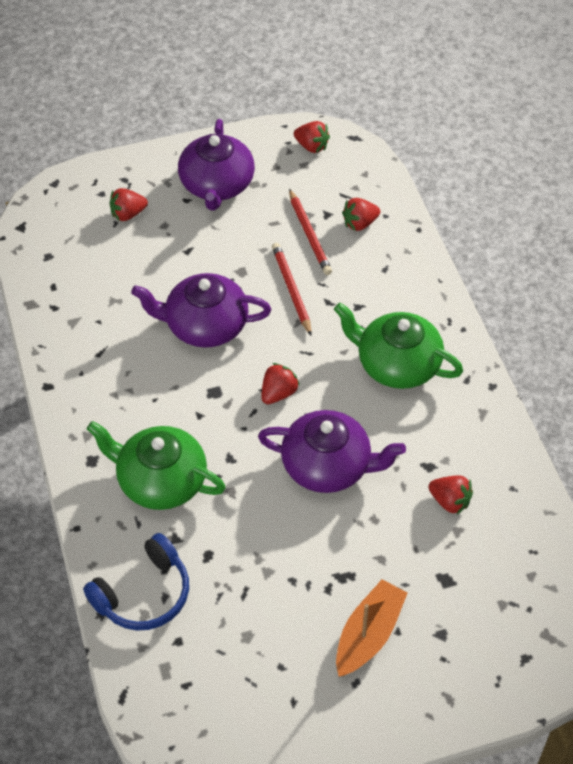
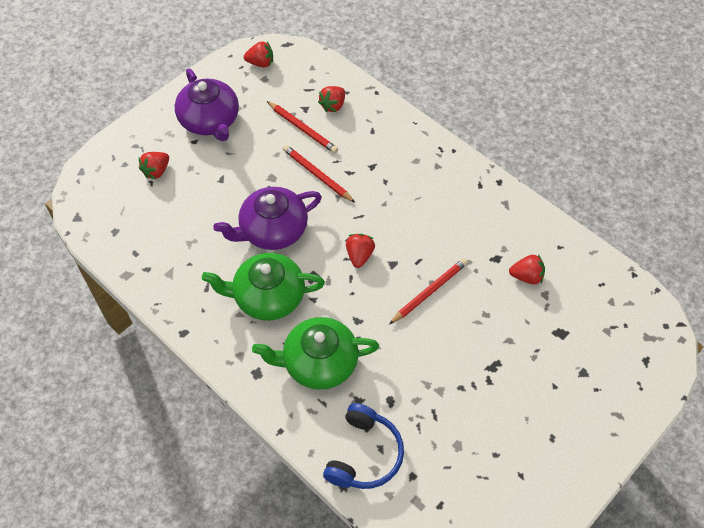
camera: 30 degrees left, 5 degrees up
(328, 466) = (429, 292): purple teapot -> red pencil
(369, 635) = (538, 399): orange boat -> none
(397, 364) = (427, 196): green teapot -> green teapot (268, 297)

